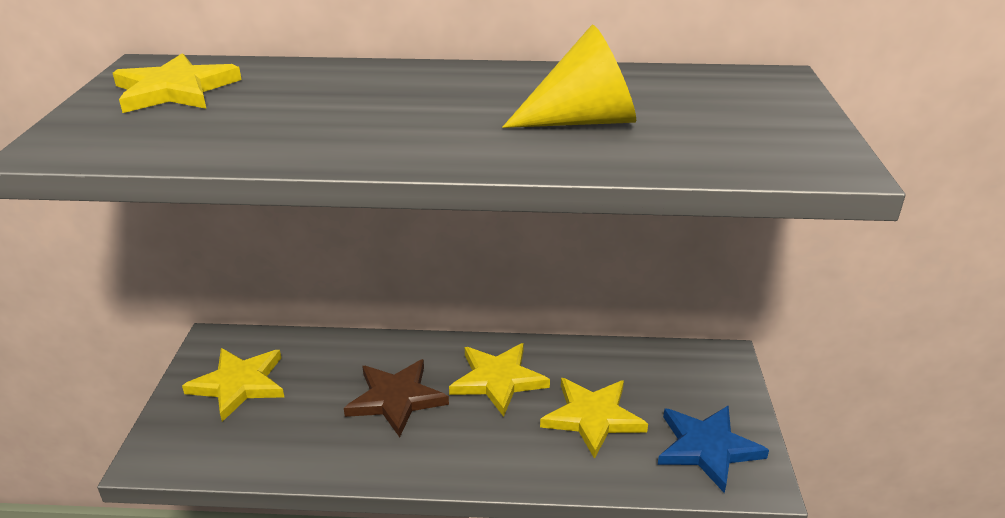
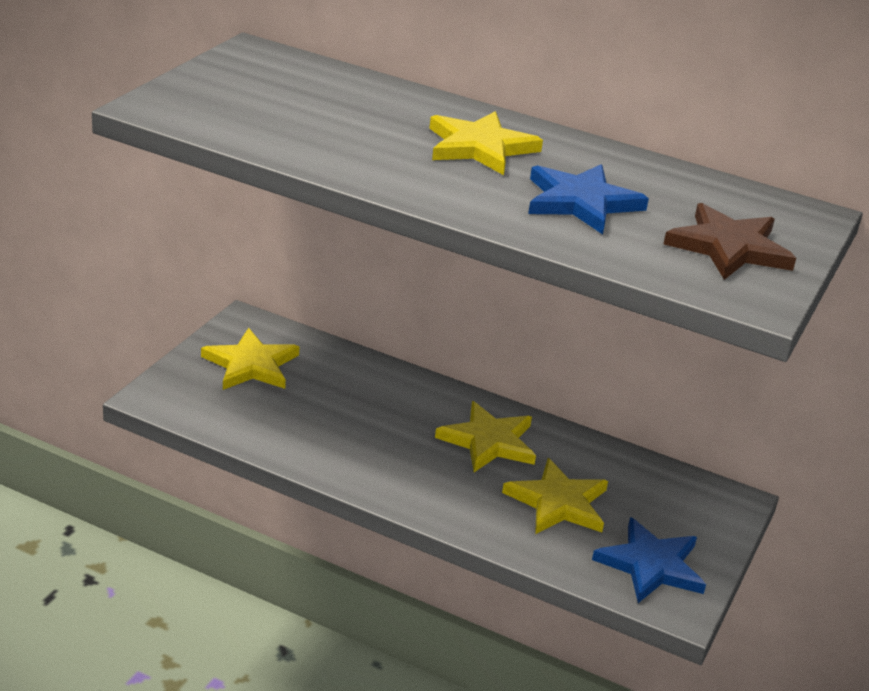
camera: 20 degrees right, 0 degrees up
(175, 90) = (265, 80): yellow star -> yellow star (480, 147)
(396, 399) = (384, 424): brown star -> brown star (729, 247)
(584, 121) = (581, 202): yellow cone -> blue star

